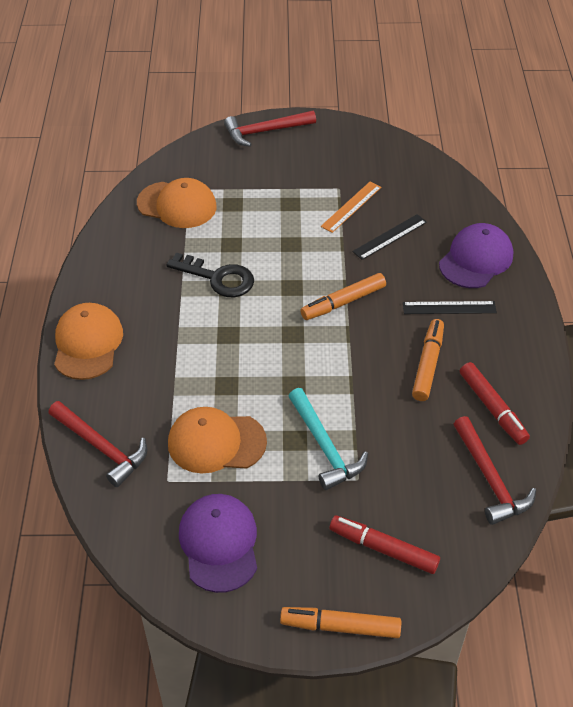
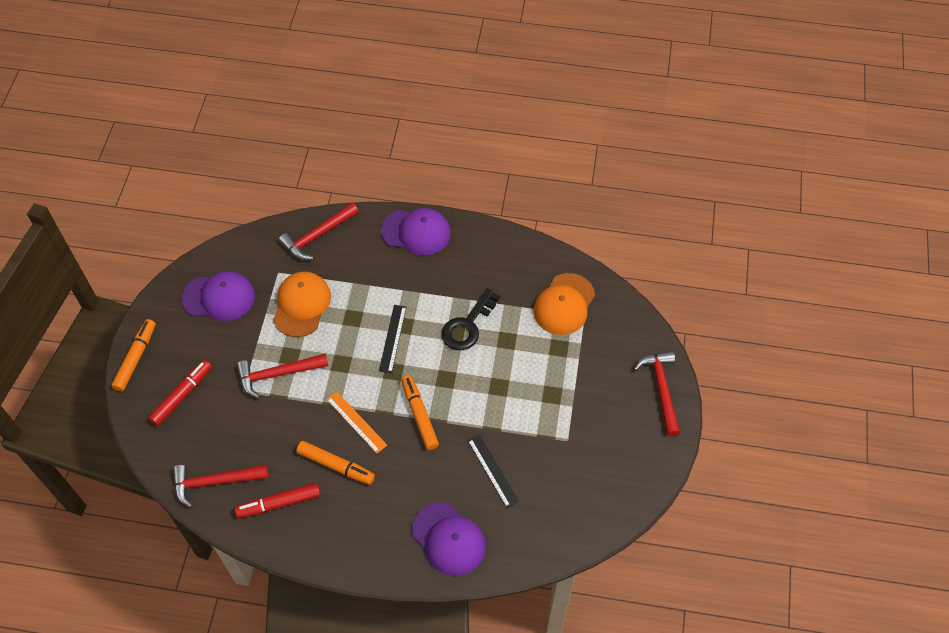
camera: 100 degrees right, 10 degrees up
(87, 343) = (416, 232): orange cap -> purple cap
(325, 446) = (277, 374): turquoise hammer -> red hammer
(351, 206) = (539, 445): orange ruler -> orange ruler (356, 422)
(449, 308) = (394, 499): black ruler -> black ruler (392, 338)

